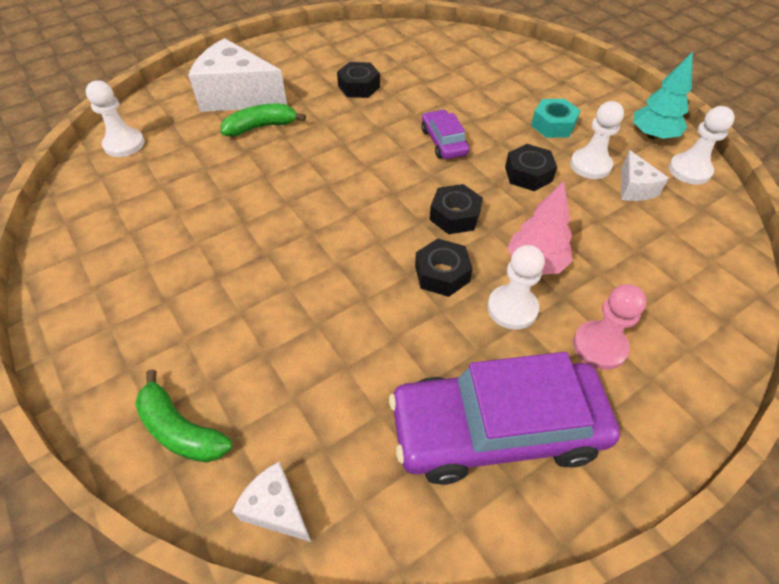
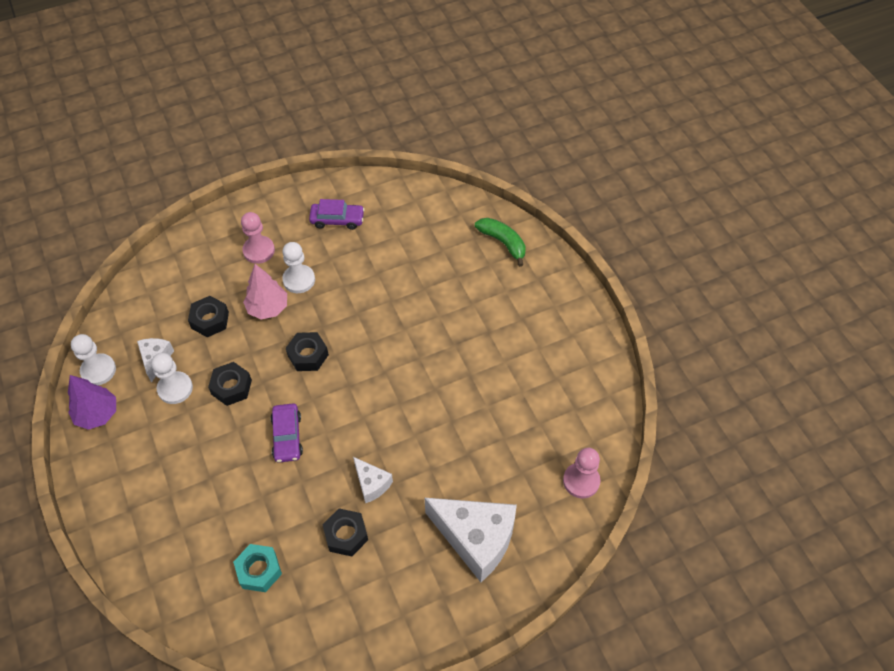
camera: 170 degrees left, 5 degrees up
(124, 144) = (581, 481): white pawn -> pink pawn
(261, 127) = (452, 485): green banana -> none
(276, 509) = (454, 204): white cheese -> white cheese (371, 484)
(442, 274) = (334, 310): black nut -> black nut (210, 320)
(496, 429) = (337, 220): purple car -> purple car, size x0.49
(553, 125) = (177, 443): turquoise nut -> turquoise nut (259, 570)
(653, 135) = (97, 414): turquoise tree -> purple tree

